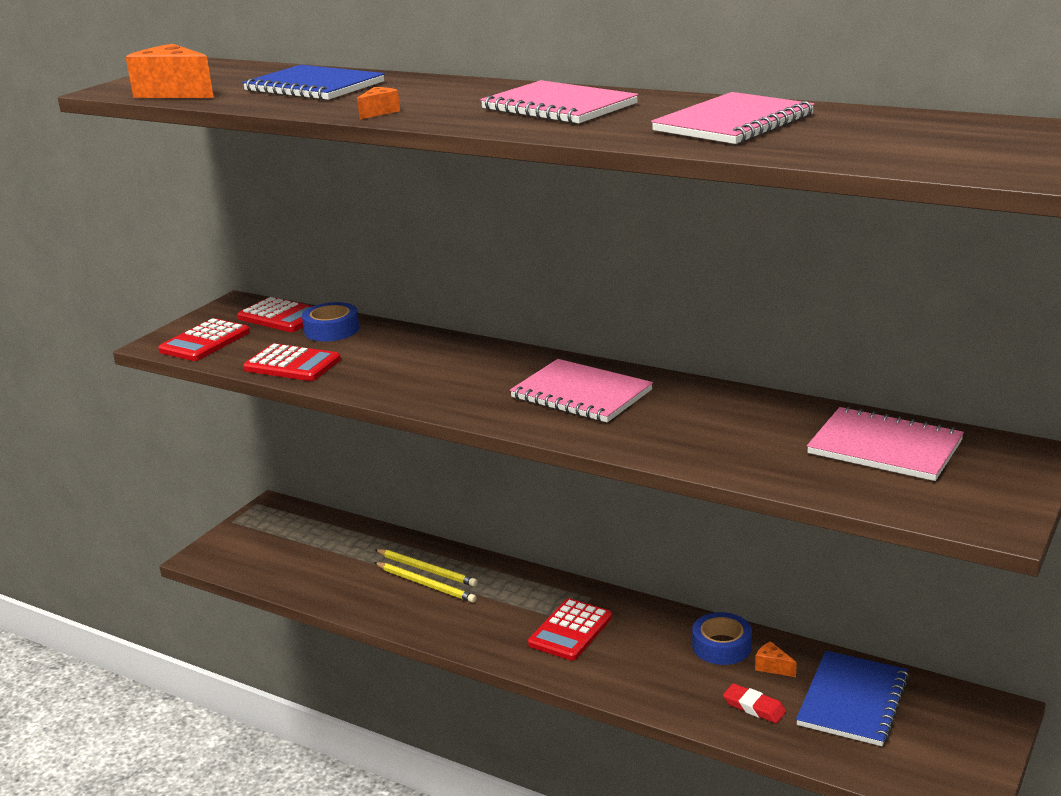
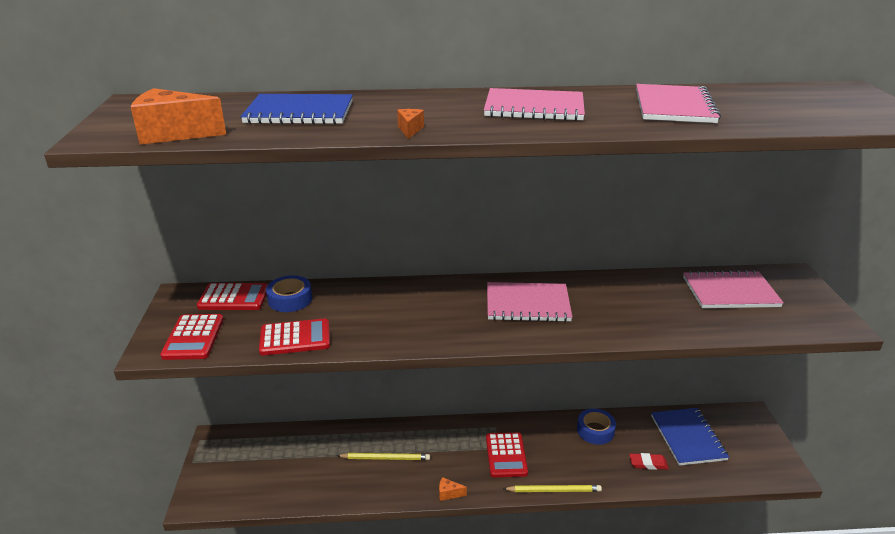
camera: 35 degrees left, 5 degrees up
(427, 570) = (376, 447): yellow pencil -> yellow pencil (554, 490)
(772, 667) = (632, 433): orange cheese -> orange cheese (448, 494)

